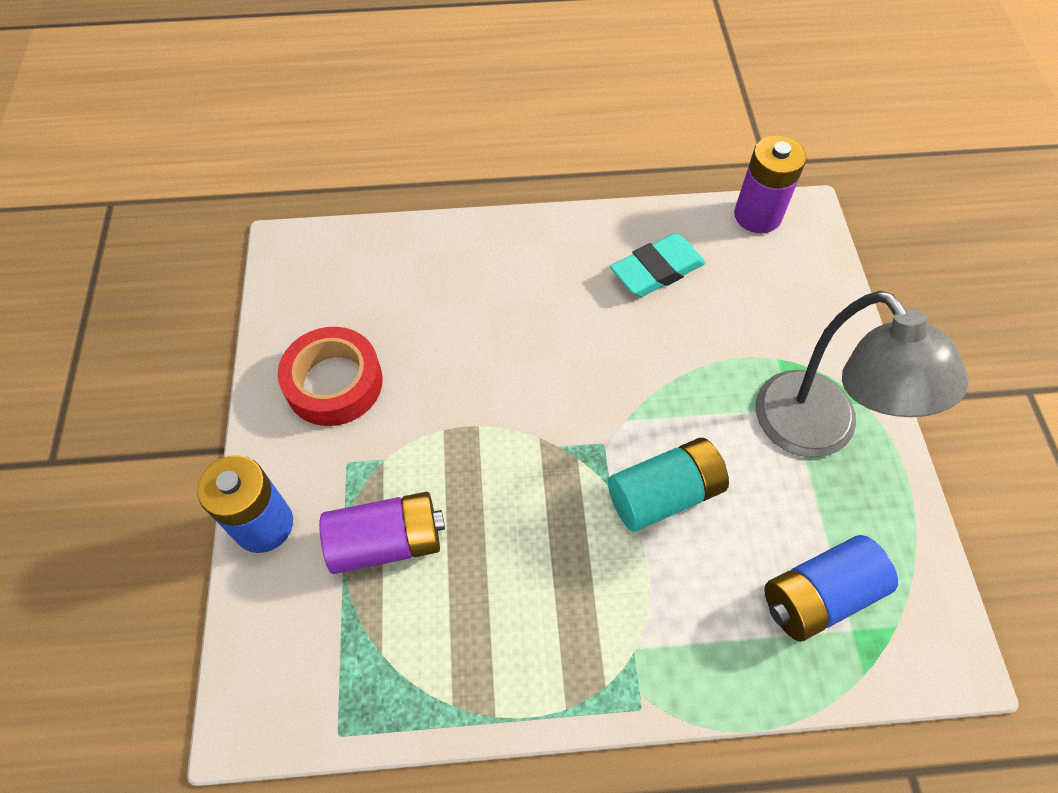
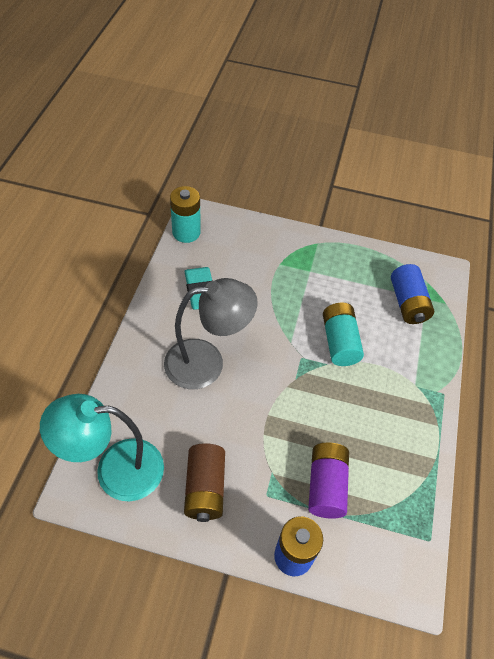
camera: 75 degrees left, 5 degrees down
(330, 276) = (115, 470): none -> turquoise lamp
(334, 383) = (205, 488): red tape -> brown battery
(757, 215) = (186, 232): purple battery -> turquoise battery
(818, 432) = (327, 266): grey lamp -> grey lamp (207, 362)

